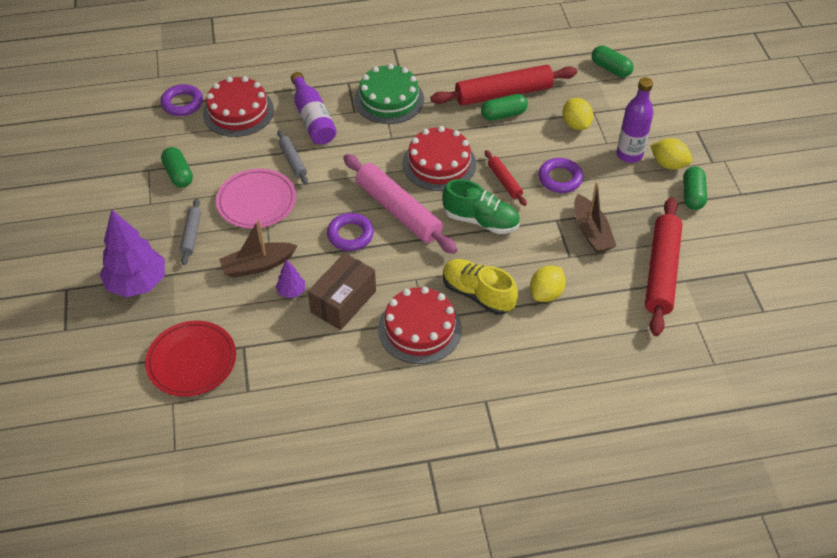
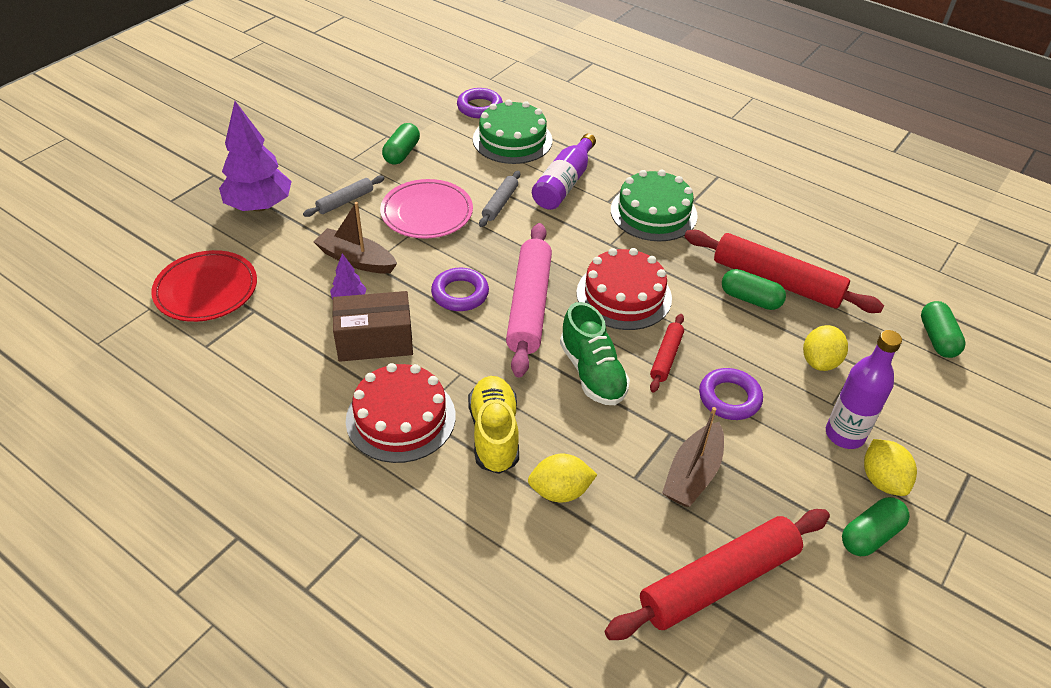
camera: 45 degrees right, 5 degrees down
(238, 112) = (512, 140): red cake -> green cake

